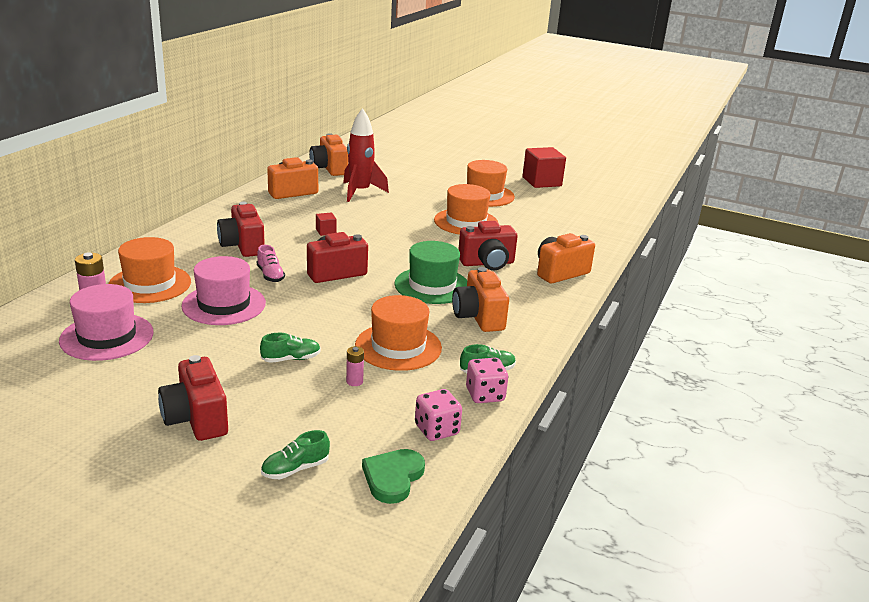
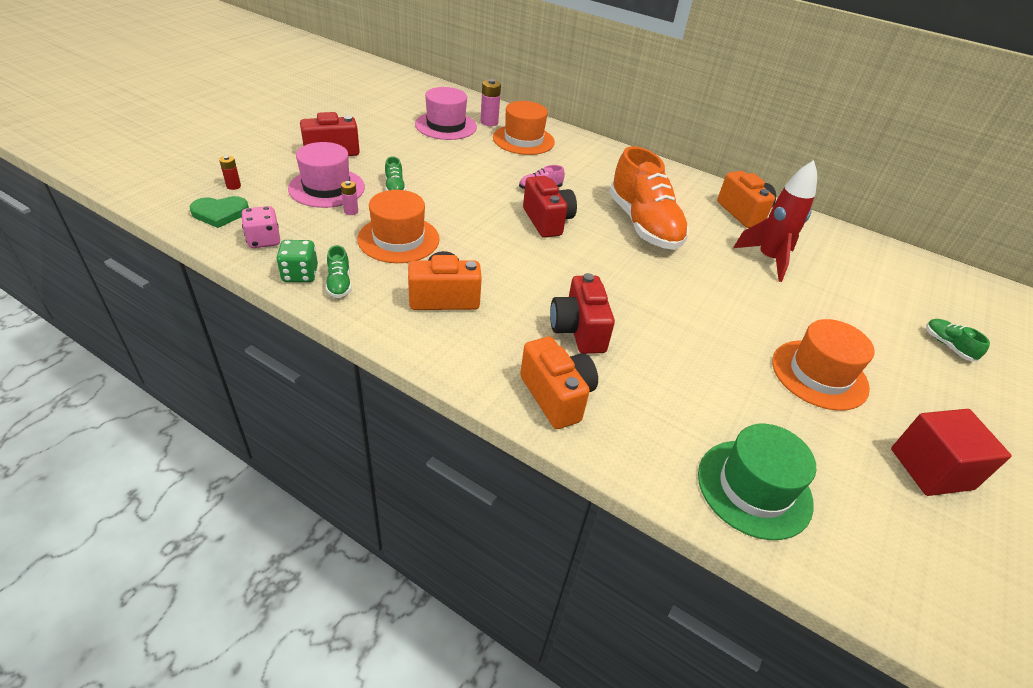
camera: 95 degrees right, 15 degrees up
(224, 304) = (487, 166): pink hat -> pink hat (327, 188)
(243, 246) = (599, 179): red camera -> none
(295, 469) = (255, 179): green shoe -> green shoe (948, 346)
(320, 484) = (233, 186): none -> red battery
(326, 231) = (643, 225): red cube -> orange shoe
(329, 169) = (834, 244): orange camera -> none
(393, 477) = (220, 213): green heart -> green heart turned 135 degrees clockwise
(432, 285) = (518, 277): green hat -> green hat (754, 488)
(466, 222) = (705, 335): orange hat -> none
(485, 395) = (300, 274): pink dice -> green dice

